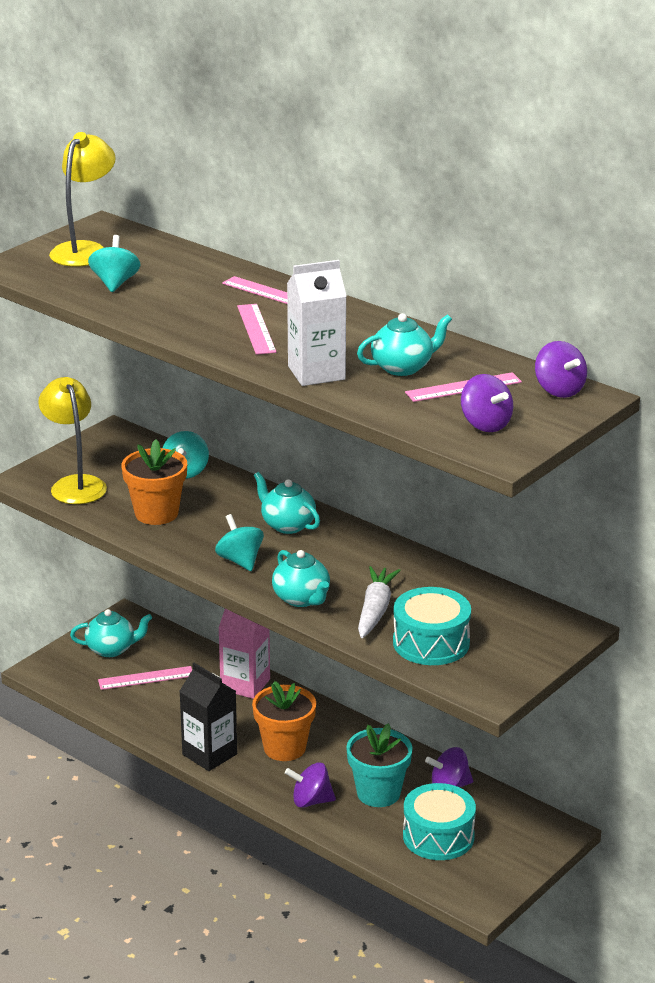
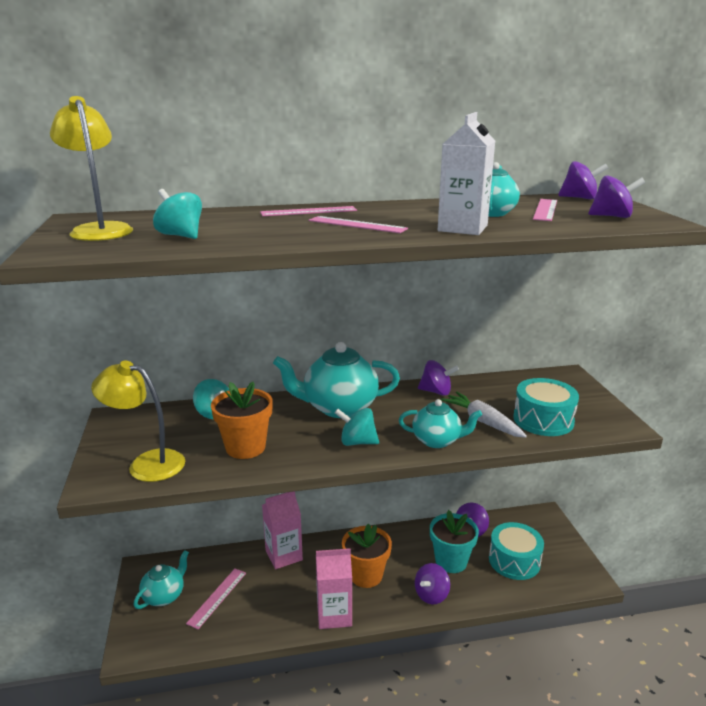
camera: 50 degrees left, 5 degrees down
(209, 754) = (334, 615): black carton -> pink carton
(287, 525) = (338, 407): turquoise teapot -> turquoise teapot, size x1.67
(401, 563) = (436, 392): none -> purple spinning top

